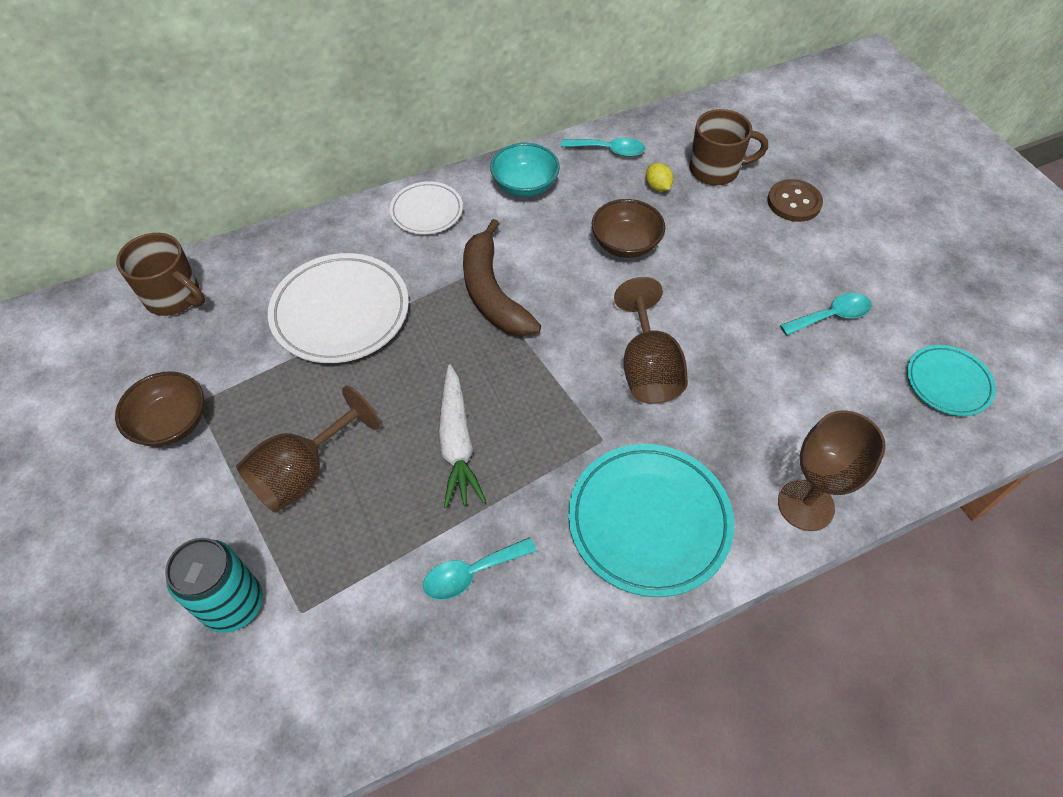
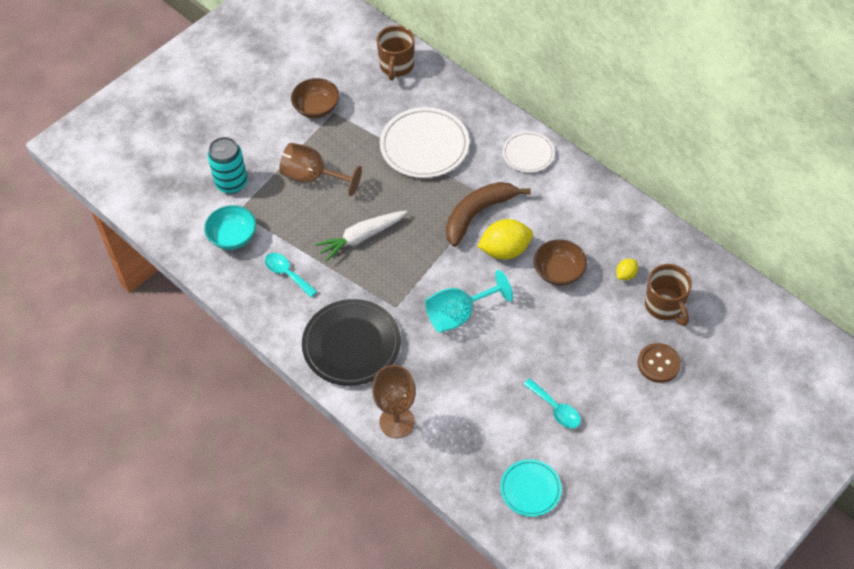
camera: 70 degrees right, 0 degrees up
(525, 185) = (582, 197): turquoise bowl -> turquoise bowl (233, 237)
(566, 285) = (505, 250): none -> yellow lemon
(609, 150) = (647, 234): turquoise spoon -> none
(647, 368) = (459, 314): brown goblet -> turquoise goblet
(649, 521) = (351, 345): turquoise plate -> black plate

